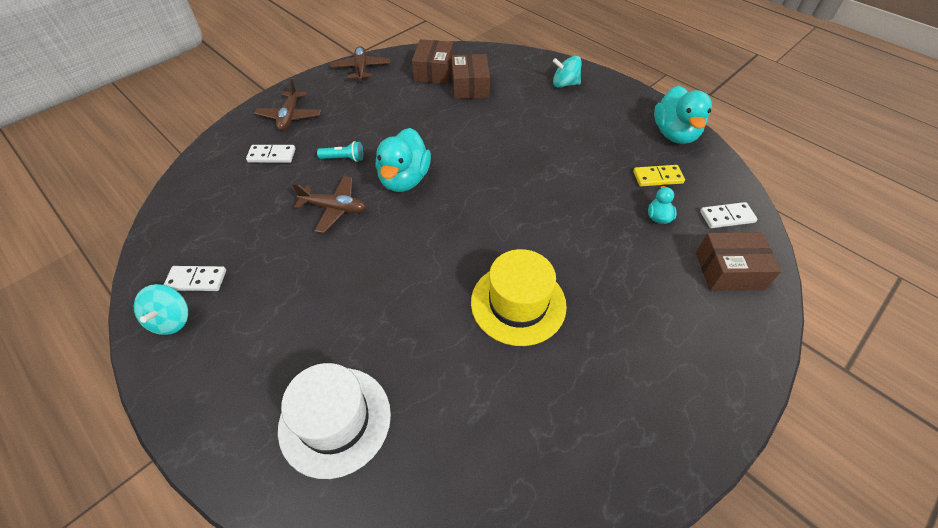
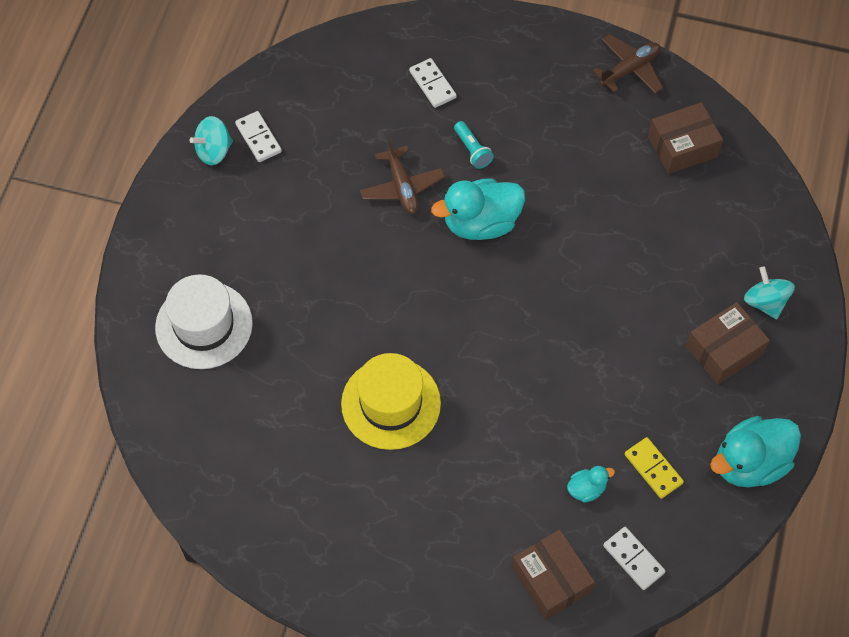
camera: 60 degrees right, 10 degrees up
(290, 117) = (498, 58): brown plane -> none
(470, 86) = (681, 201): brown box -> brown box (724, 350)

